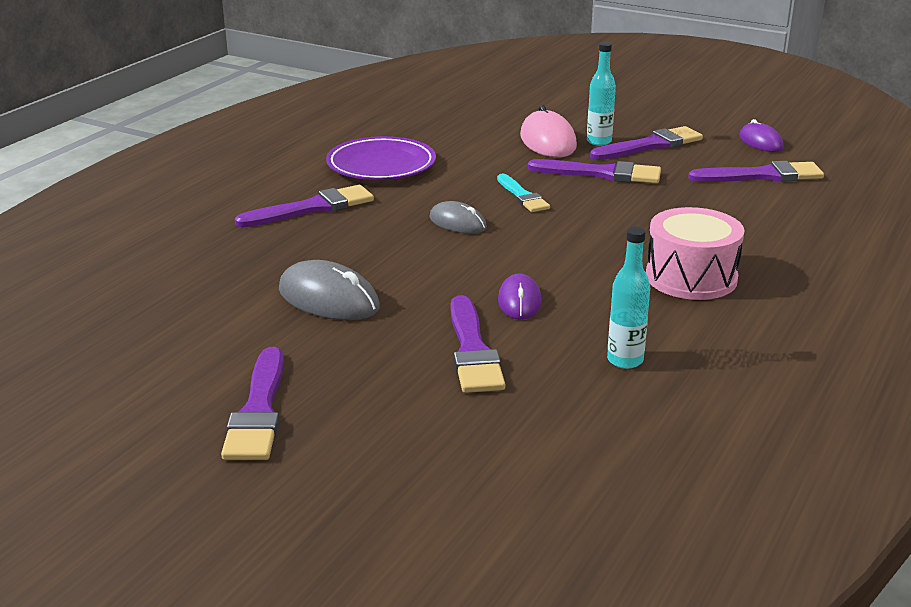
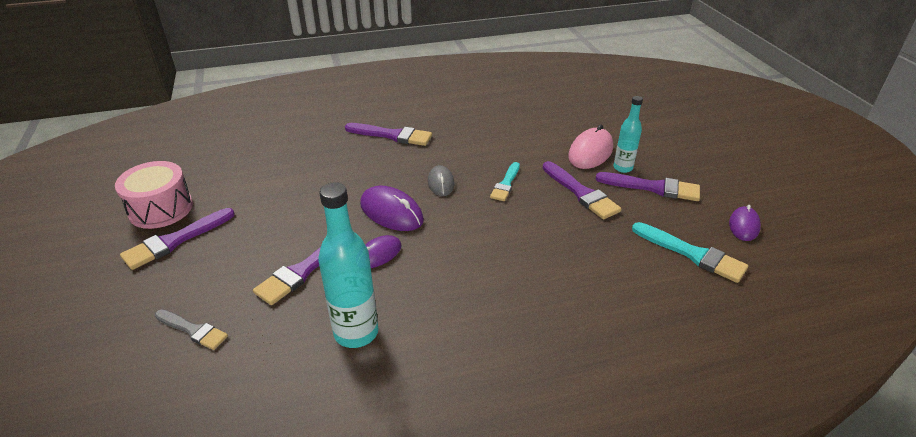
camera: 45 degrees right, 10 degrees up
(328, 299) = (305, 195): grey mouse -> none
(381, 165) = (470, 124): purple plate -> none
(459, 266) = (391, 212): none -> purple mouse
(466, 454) = (193, 330): none -> grey brush
(625, 360) = (356, 332): turquoise bottle -> turquoise bottle, size x1.67
(691, 277) = (496, 302): pink drum -> pink drum (161, 209)
(762, 176) = (692, 254): purple brush -> turquoise brush

